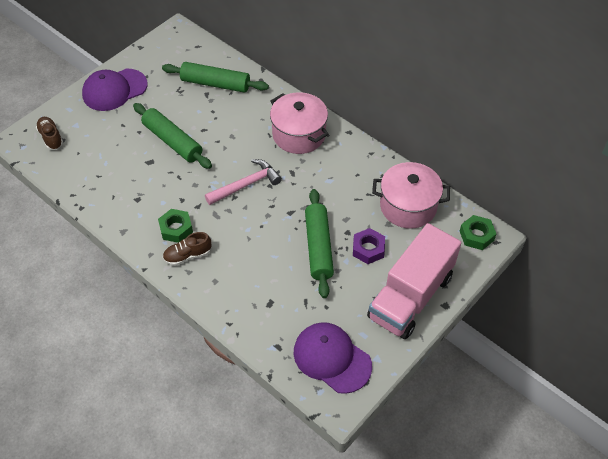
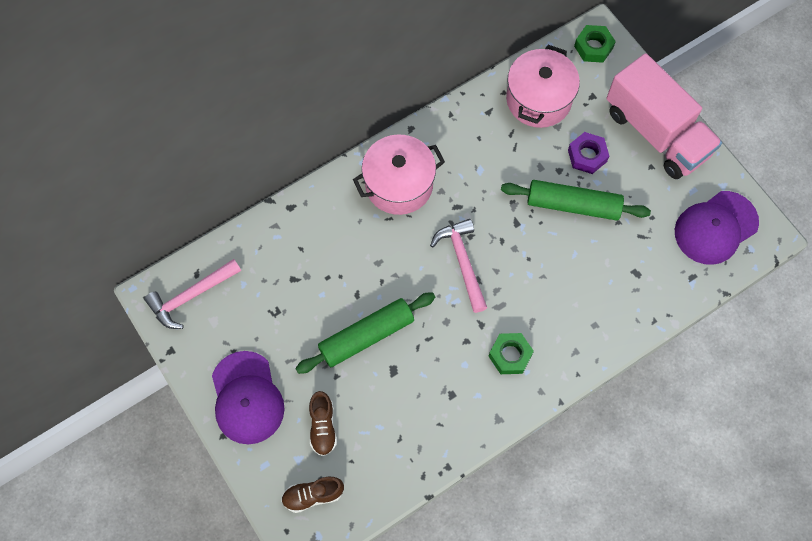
camera: 75 degrees left, 15 degrees up
(180, 47) = (191, 296): none -> pink hammer
(187, 255) = (552, 349): brown shoe -> brown shoe (323, 427)
(215, 83) = (278, 264): green rolling pin -> none

